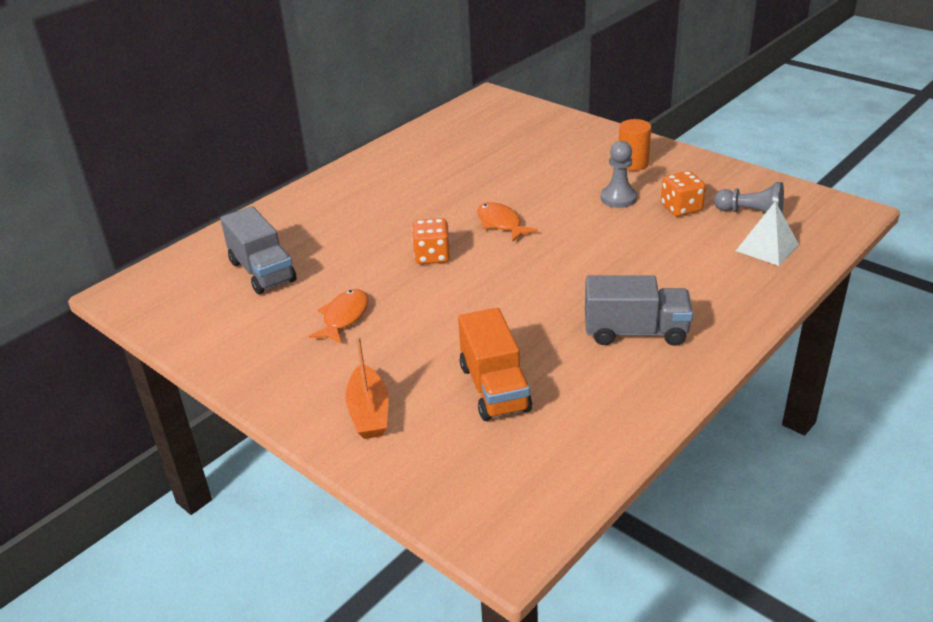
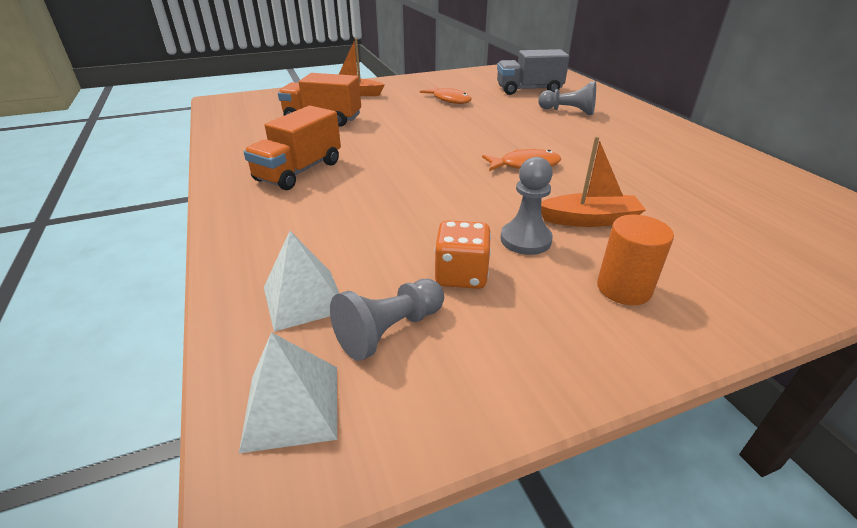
camera: 115 degrees right, 0 degrees up
(333, 231) = (568, 111): none -> grey pawn
(432, 256) = (496, 132): orange dice -> none
(567, 183) = (589, 220): none -> orange boat
(635, 332) = (299, 171): grey truck -> orange truck
(823, 219) = (291, 406): none -> white pyramid

